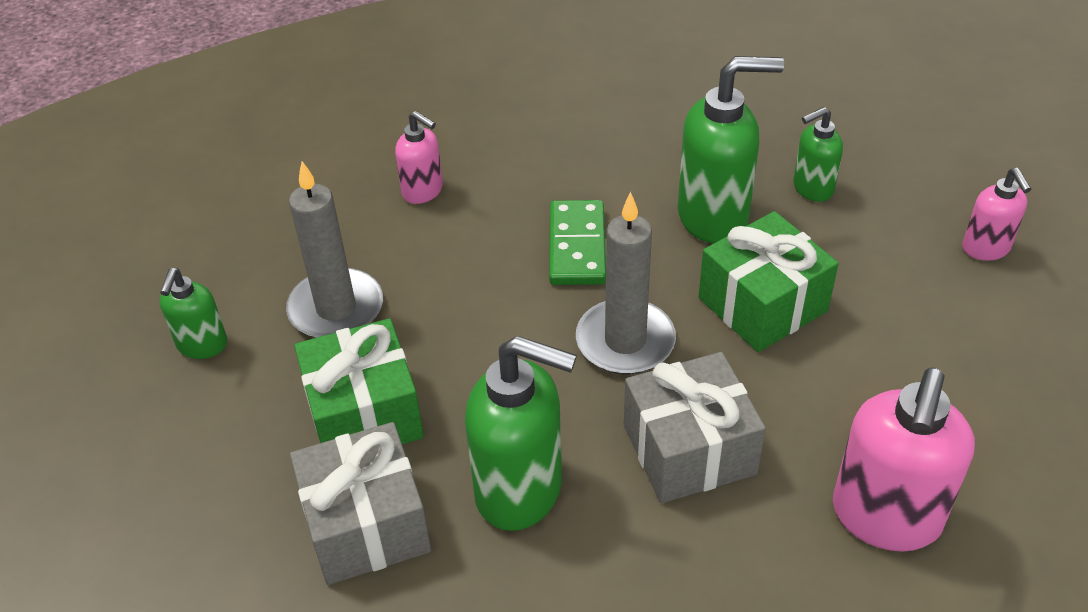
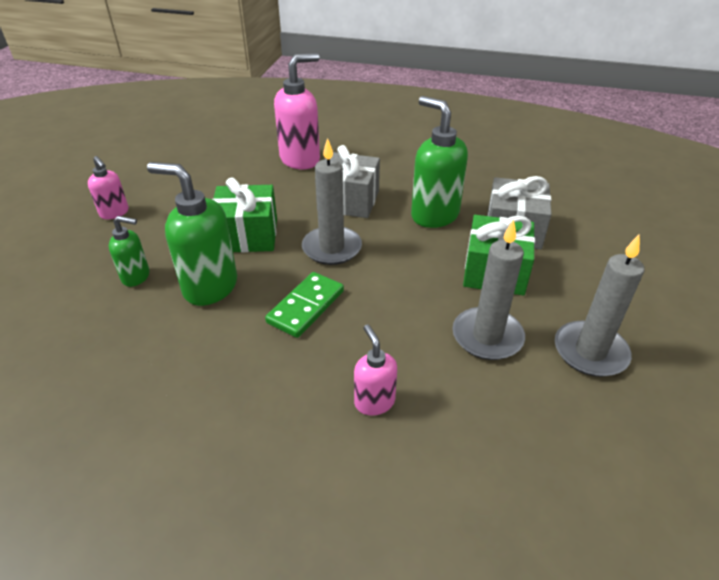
camera: 150 degrees left, 5 degrees down
(202, 346) = (590, 352): green soap dispenser -> grey candle
(986, 249) = (114, 213): pink soap dispenser -> pink soap dispenser turned 120 degrees clockwise

